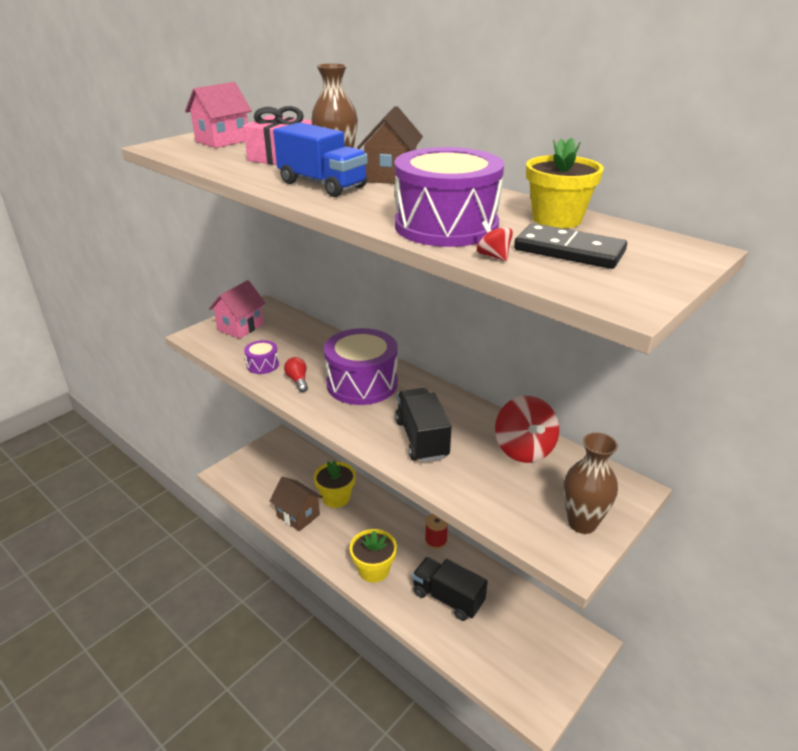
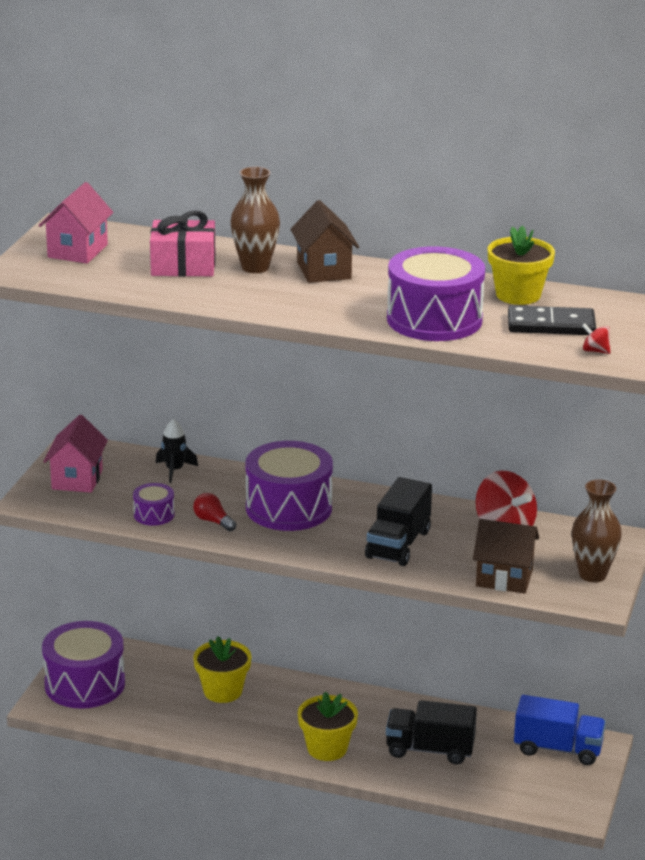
camera: 25 degrees left, 5 degrees down
(257, 465) = (84, 684): none -> purple drum
(298, 515) = (189, 722): brown house -> brown house (504, 578)
(309, 335) = (174, 470): none -> black rocket
(322, 185) = (271, 294): blue truck -> blue truck (558, 749)
(422, 439) = (398, 544): black truck -> black truck turned 120 degrees counterclockwise
(436, 540) = (380, 701): red spool -> none
(493, 256) = (498, 341): red spinning top -> red spinning top (595, 351)

